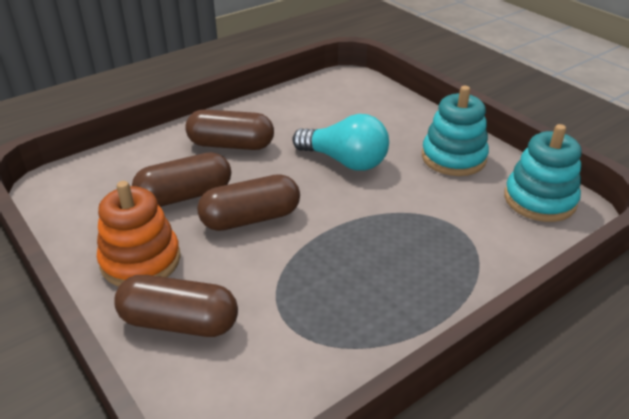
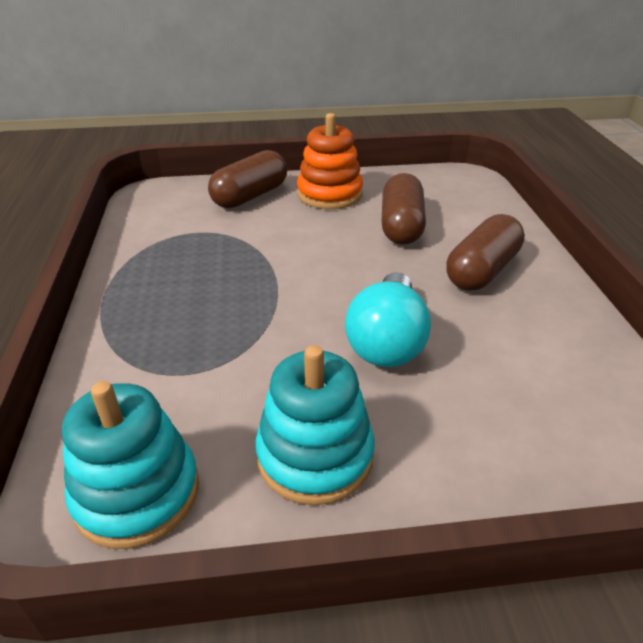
camera: 120 degrees right, 0 degrees up
(250, 218) = (335, 248): brown capsule -> none
(345, 161) = (387, 341): turquoise light bulb -> turquoise light bulb turned 45 degrees counterclockwise

